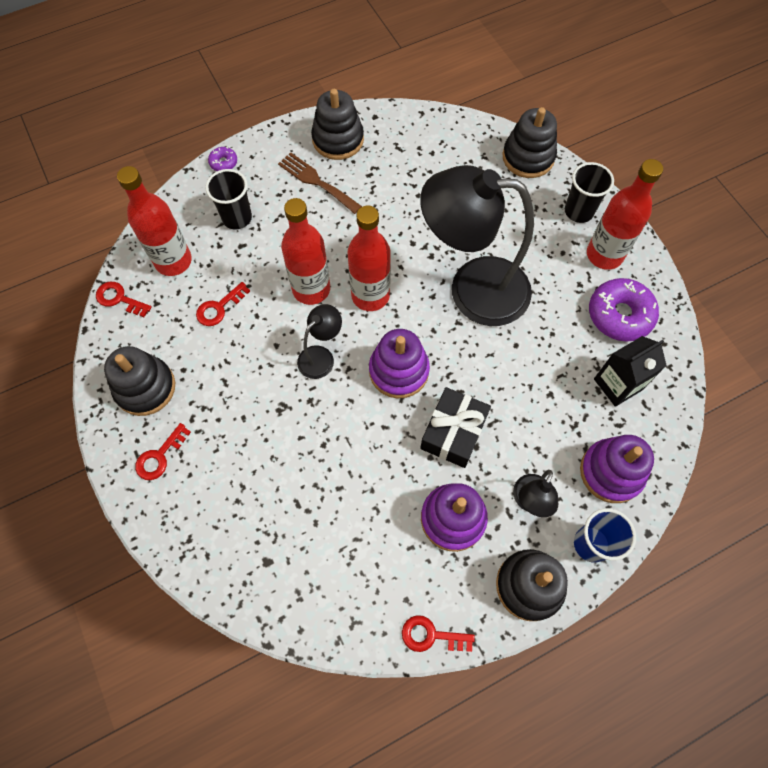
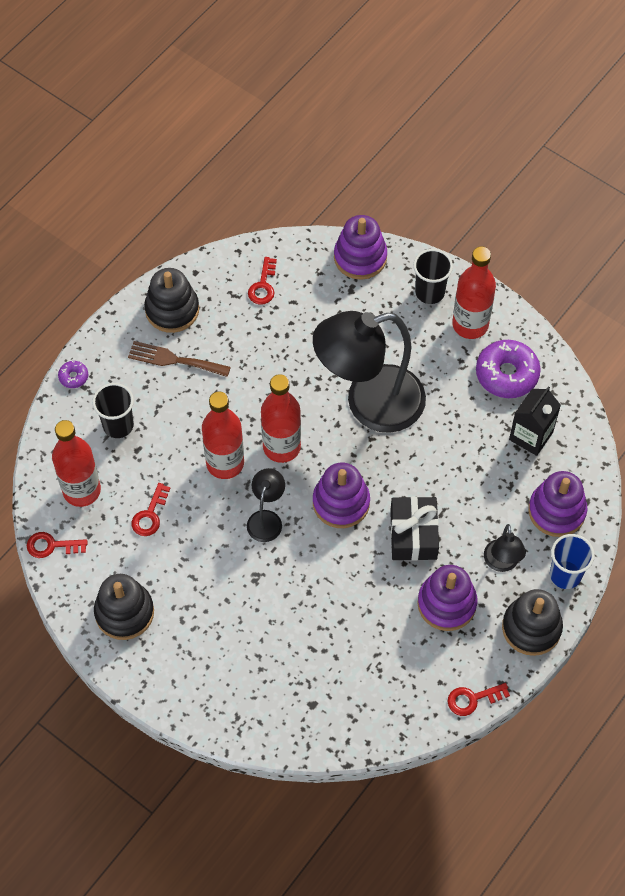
camera: 25 degrees left, 5 degrees down
(159, 456) = (172, 663): red key -> red key (263, 286)
(528, 157) = (360, 257): black stacking toy -> purple stacking toy

